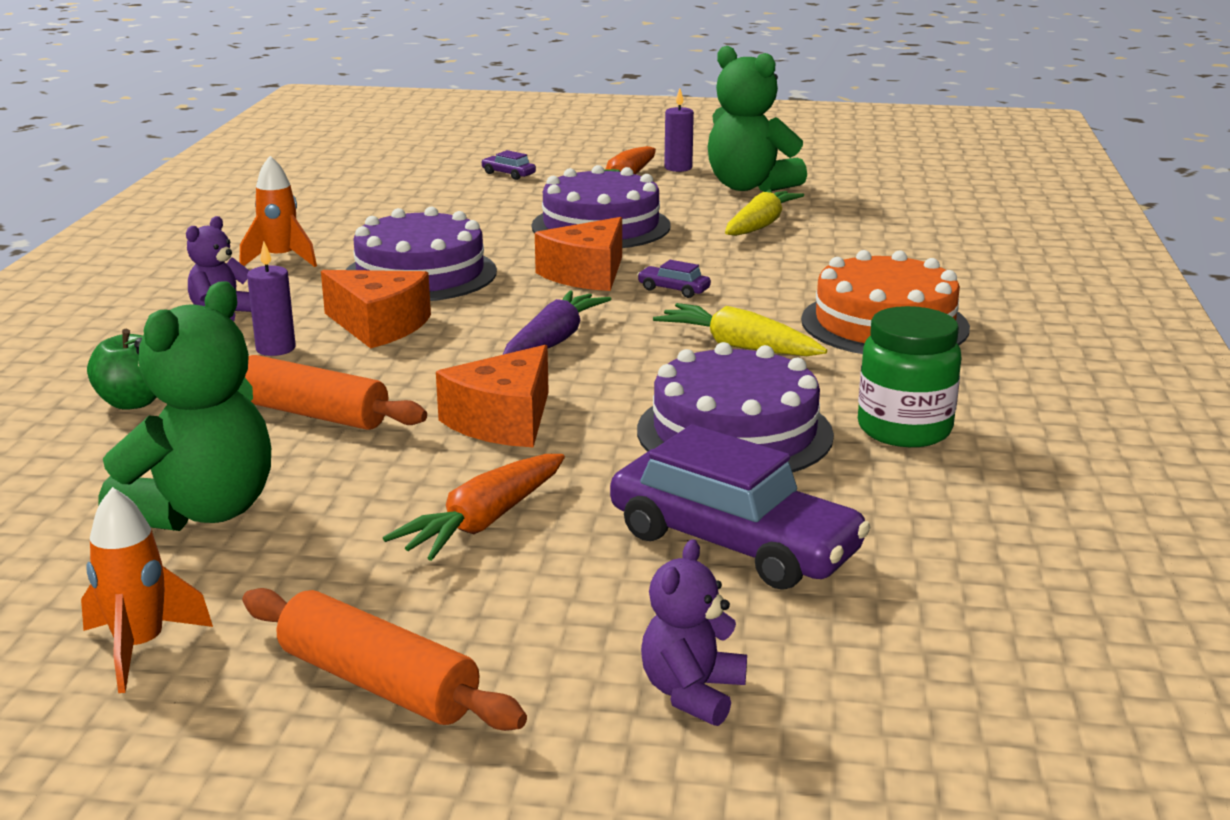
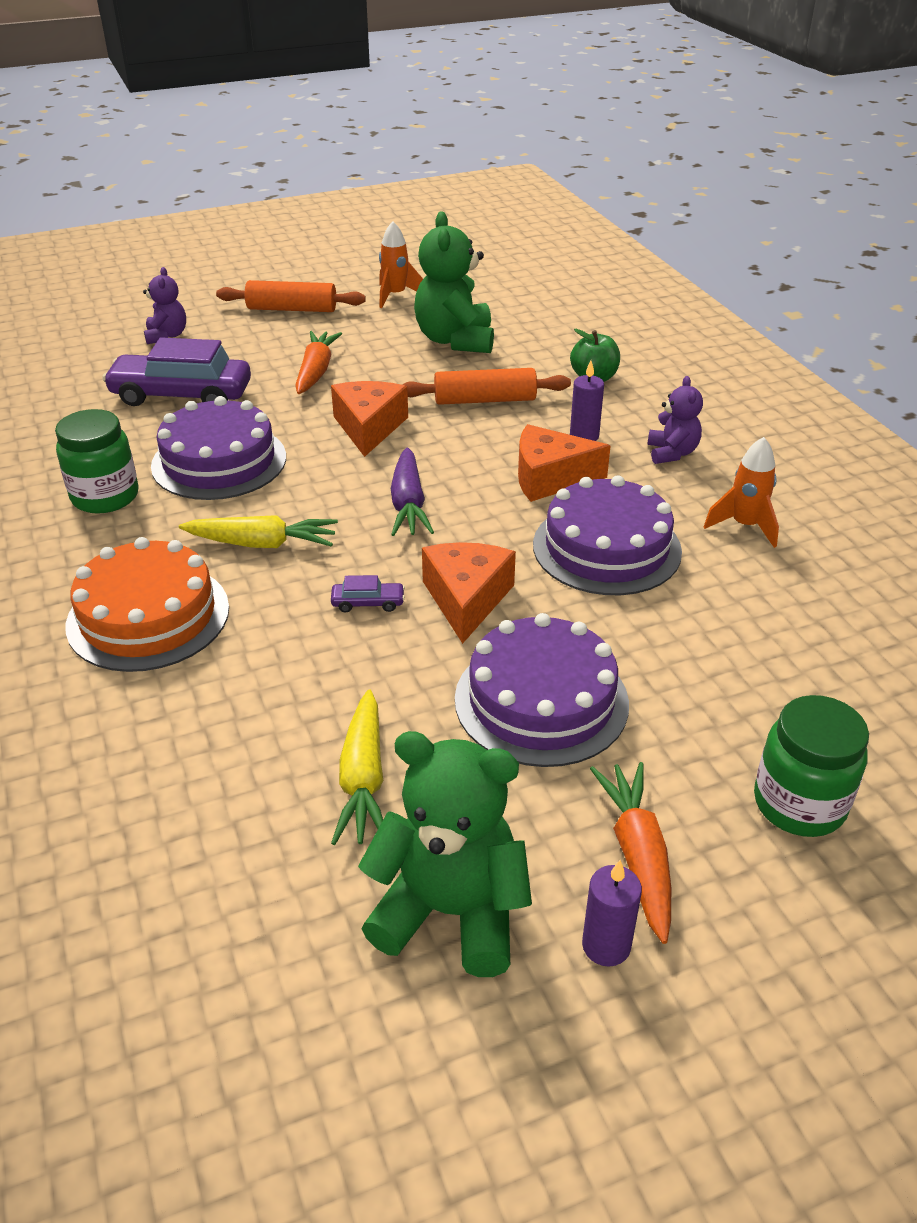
camera: 150 degrees right, 15 degrees up
(508, 174) = (799, 804): purple car -> green jar

